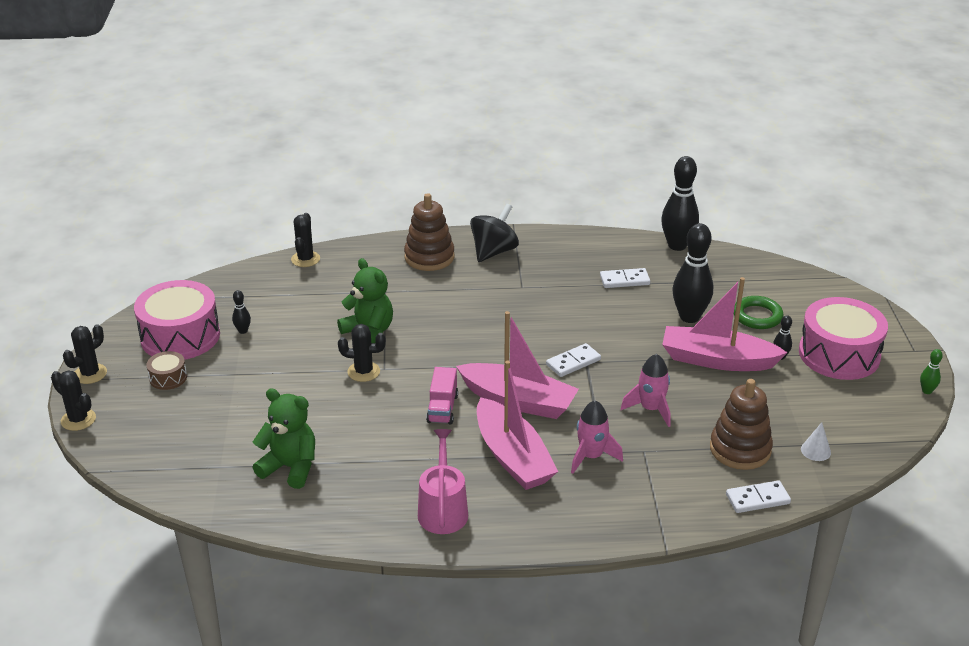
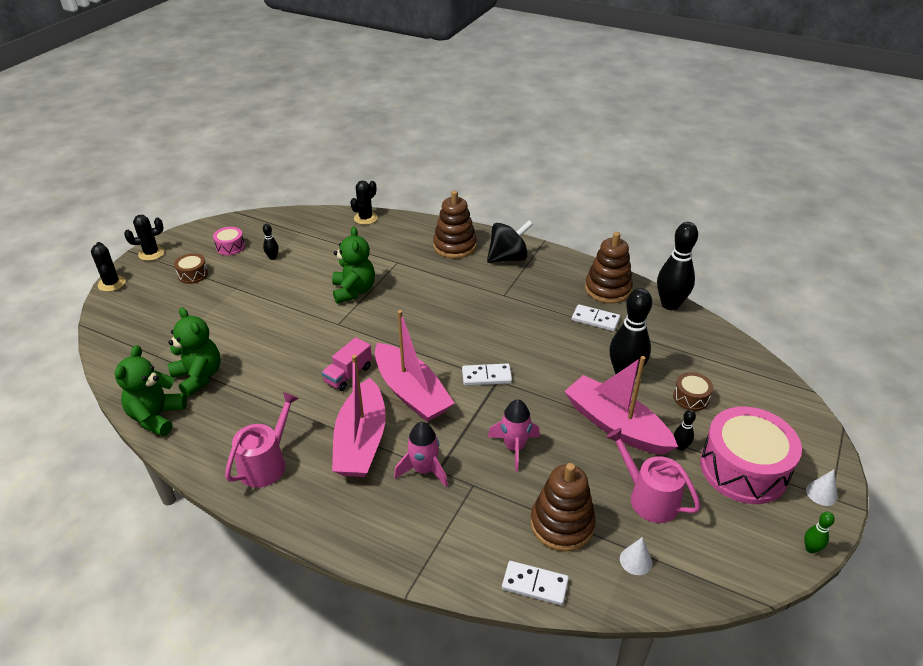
camera: 30 degrees right, 5 degrees up
(180, 336) = (230, 247): pink drum -> pink drum, size x0.45
(286, 517) = (157, 417): none -> green teddy bear
(363, 372) = (321, 320): black cactus -> none
(612, 250) = (607, 289): none -> brown stacking toy
(757, 316) = (691, 397): green ring -> brown drum
(788, 403) = (649, 498): none -> pink watering can
(905, 350) = (821, 493): none -> white cone

